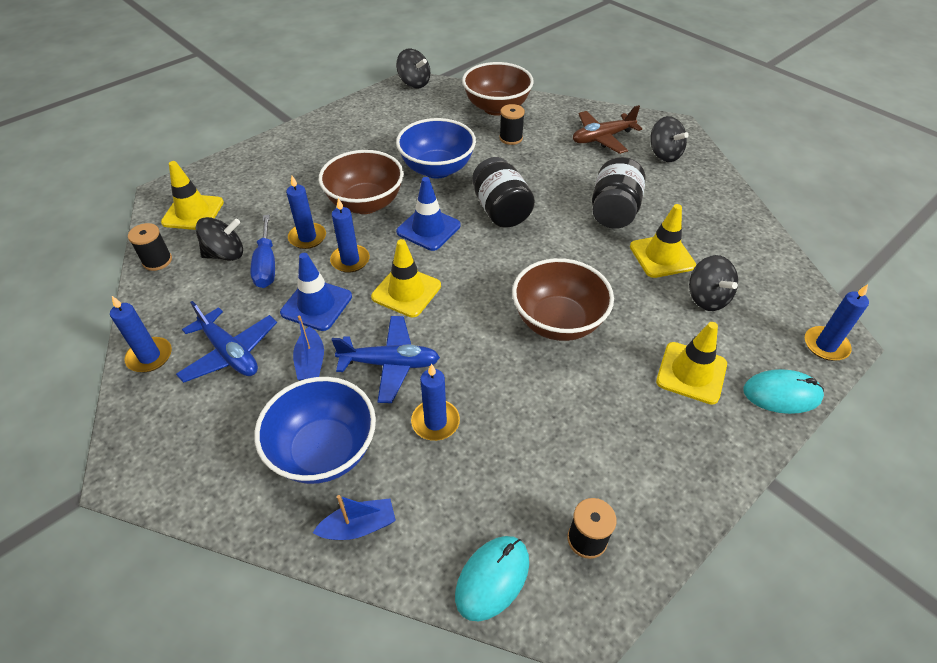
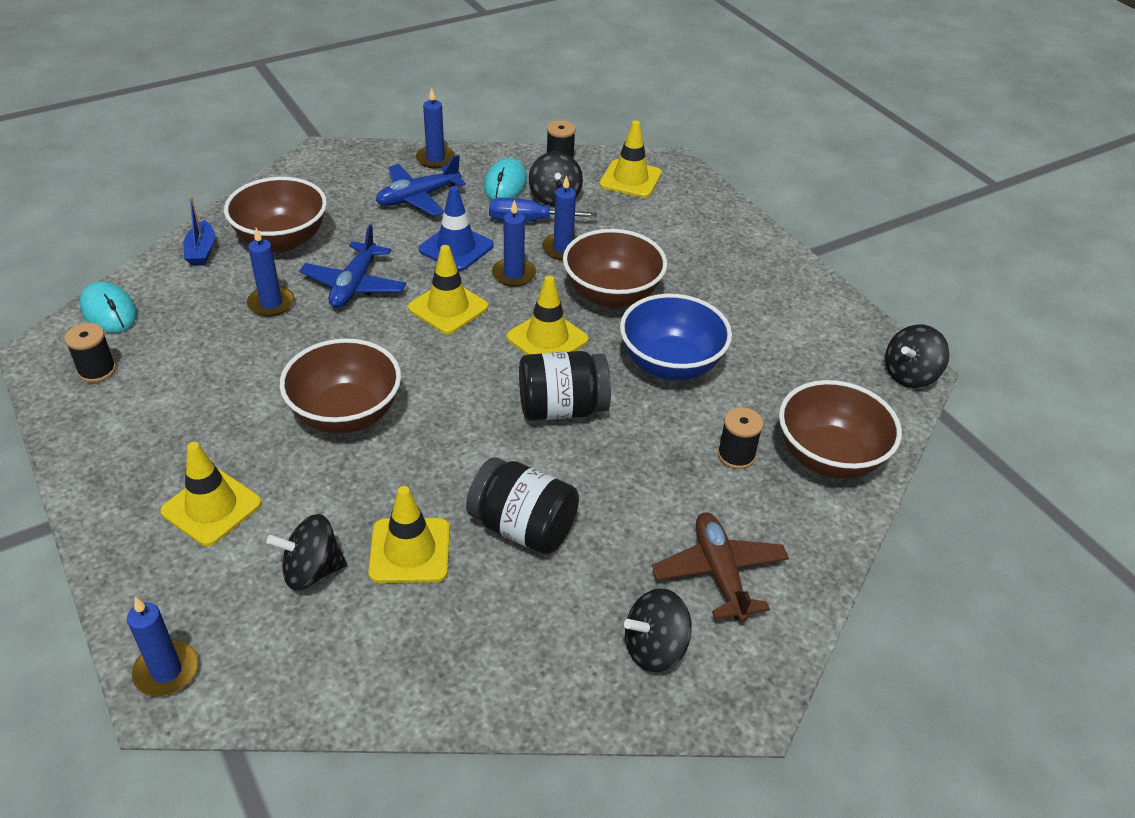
camera: 100 degrees right, 5 degrees down
(311, 362) = (383, 239): blue boat -> none
(324, 451) = (282, 240): blue bowl -> brown bowl
(428, 229) = (547, 339): blue traffic cone -> yellow traffic cone
(782, 394) = (132, 582): turquoise mouse -> turquoise mouse (505, 183)

